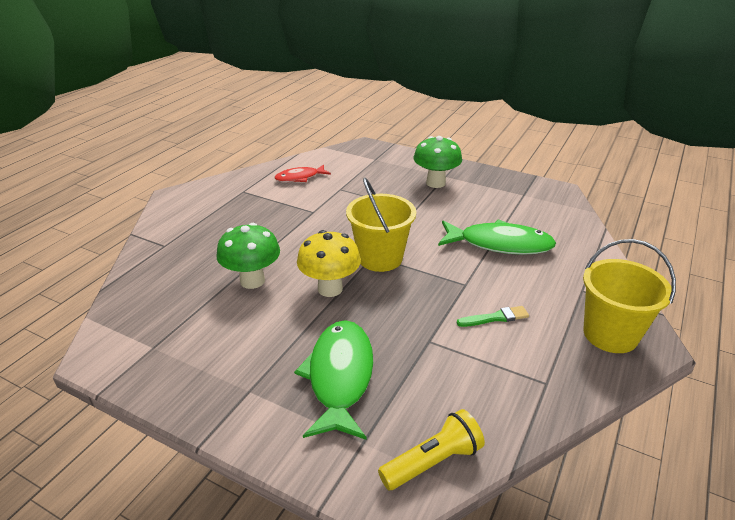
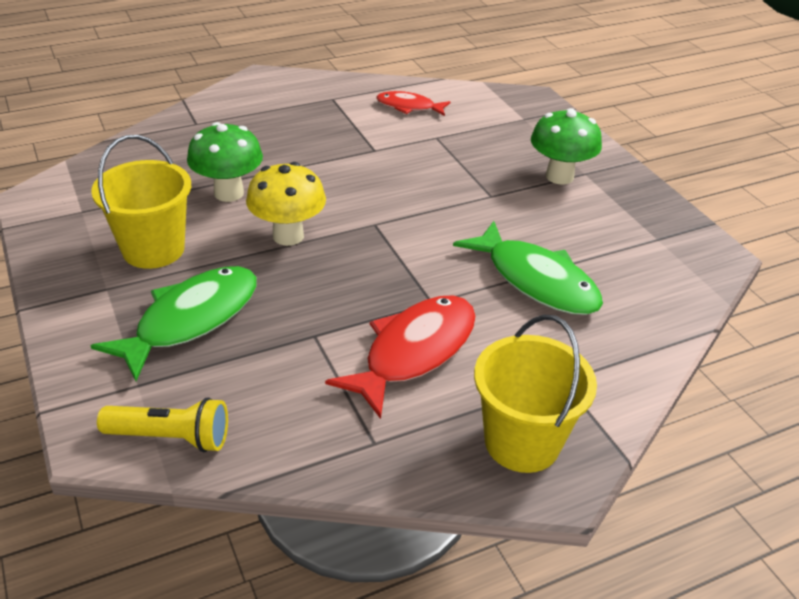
camera: 35 degrees right, 5 degrees up
(380, 258) = (378, 230): yellow bucket -> yellow bucket (153, 249)
(495, 318) = (414, 352): green brush -> red fish

